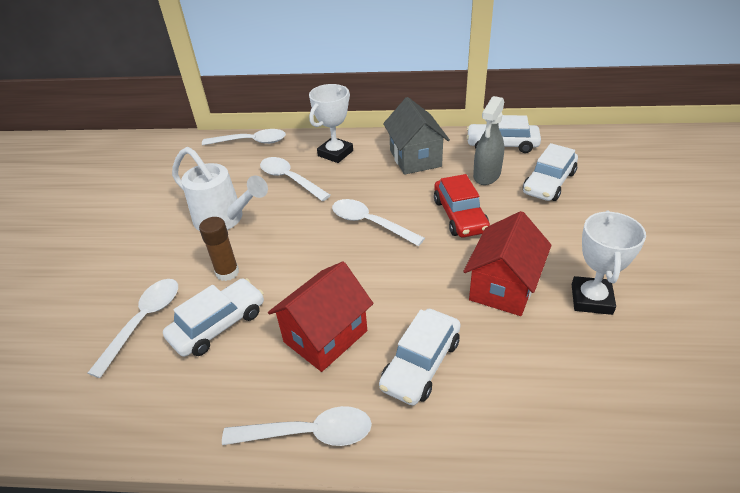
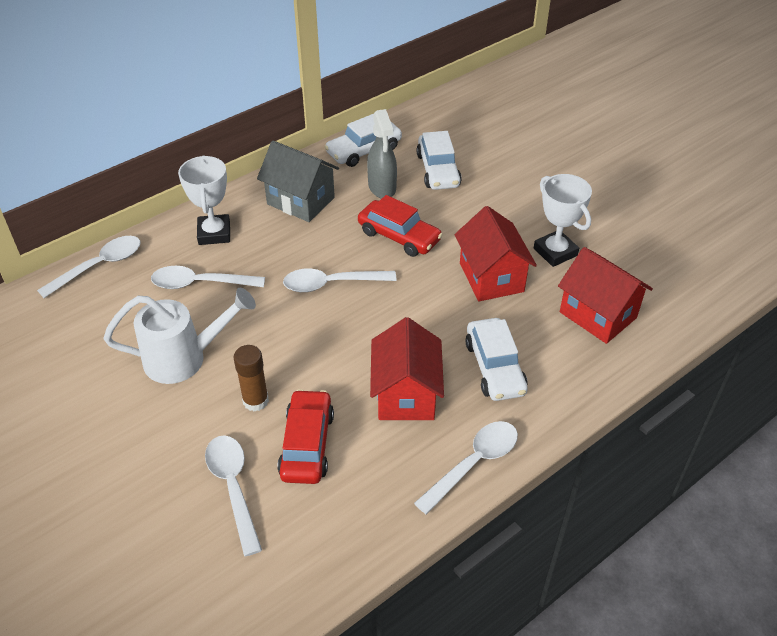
camera: 45 degrees left, 5 degrees up
(218, 325) = (307, 444): white car -> red car
(576, 382) = (598, 315): none -> red house

